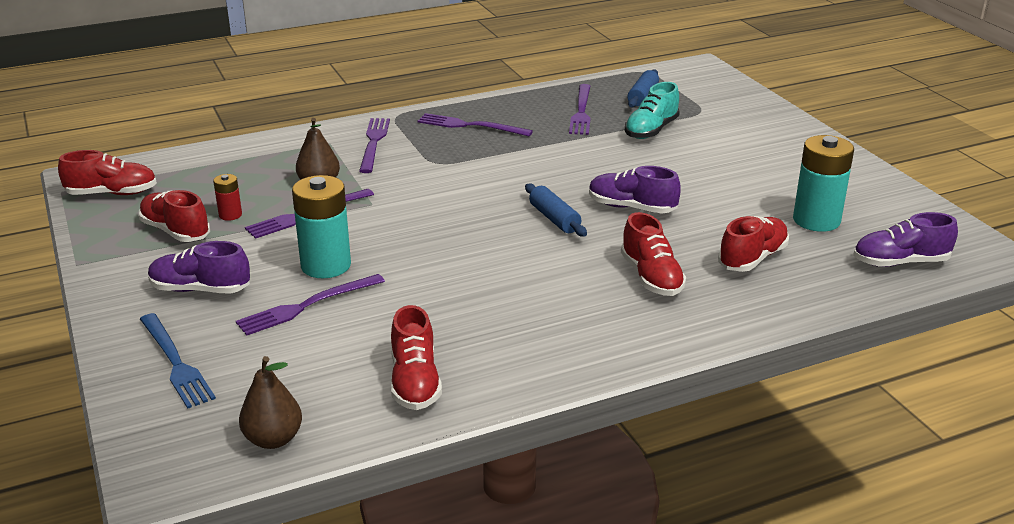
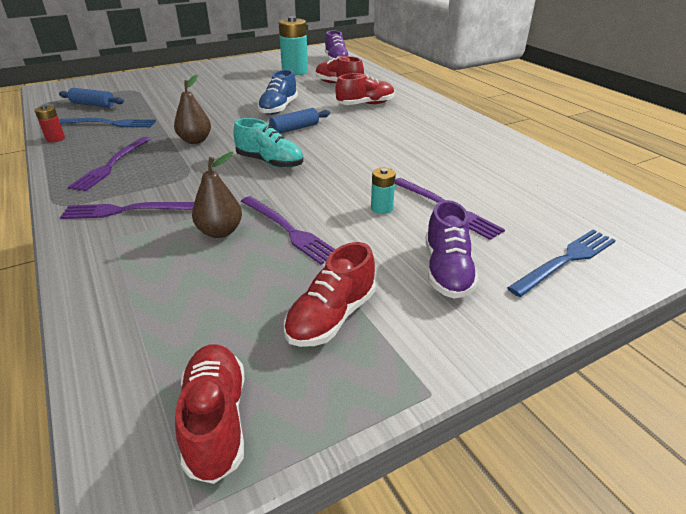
camera: 95 degrees left, 5 degrees up
(230, 215) = (289, 281): red battery -> red battery (55, 139)
(273, 439) = (611, 200): brown pear -> brown pear (195, 140)
(326, 265) = (381, 208): turquoise battery -> turquoise battery, size x0.49
(415, 382) = (513, 160): red shoe -> none
(581, 112) = (109, 123): purple fork -> blue fork
(631, 207) = (278, 108): purple shoe -> blue shoe
(651, 130) = (159, 103): turquoise shoe -> turquoise shoe (270, 162)

